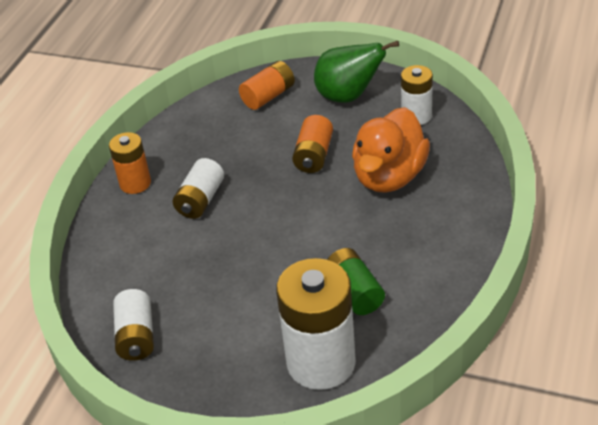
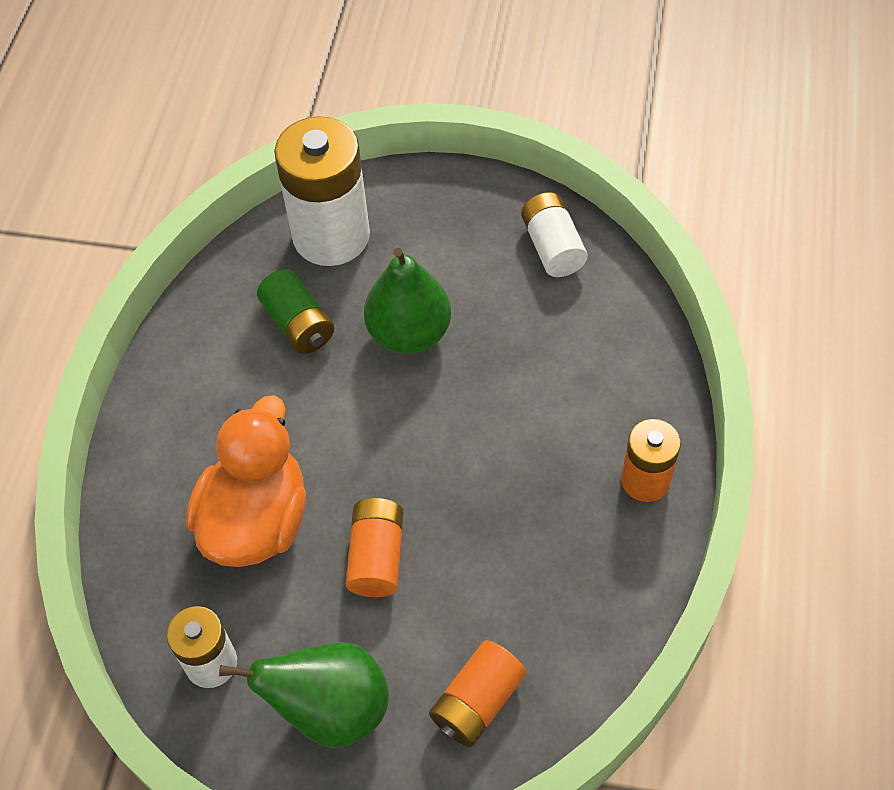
camera: 170 degrees right, 15 degrees up
(201, 200) = (534, 455): white battery -> none
(268, 279) = (409, 333): none -> green pear

